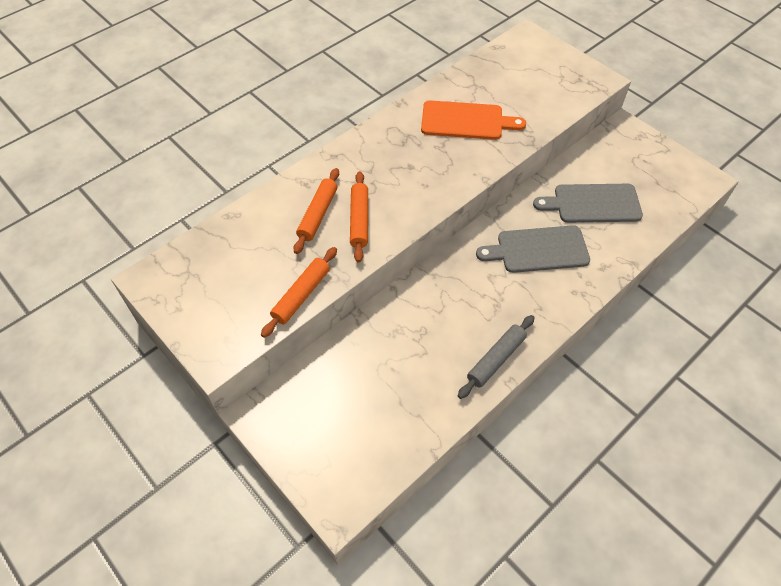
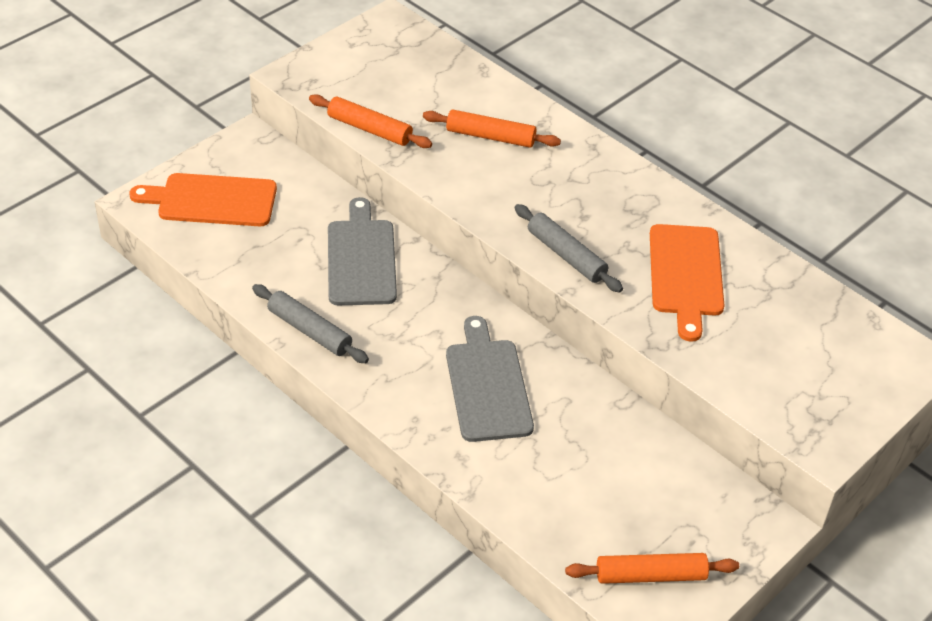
camera: 85 degrees right, 10 degrees down
(340, 442) = (212, 200): none -> orange cutting board
(359, 220) = (484, 171): orange rolling pin -> orange rolling pin (650, 575)
(451, 179) = (566, 255): none -> grey rolling pin
(593, 203) = (584, 459): grey cutting board -> grey cutting board (361, 258)

